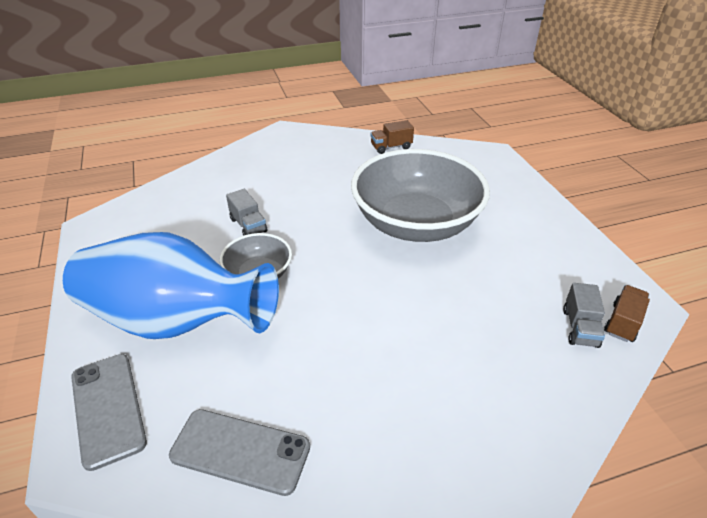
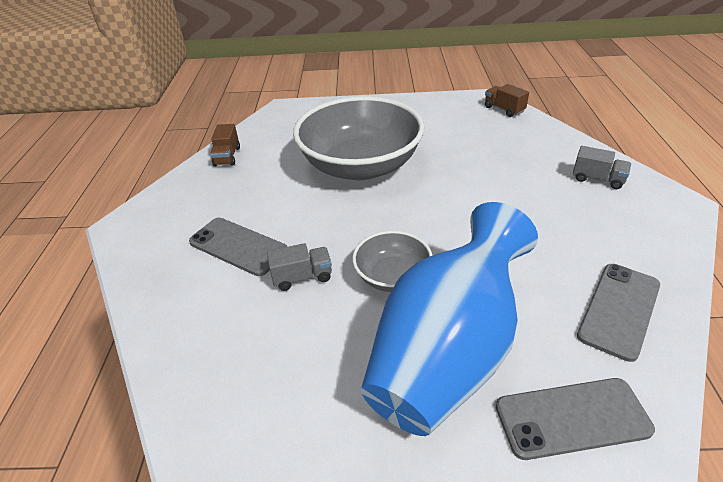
camera: 70 degrees left, 0 degrees up
(276, 186) = (238, 246): none -> grey phone
(580, 328) = (505, 124): grey truck -> grey truck (597, 179)

